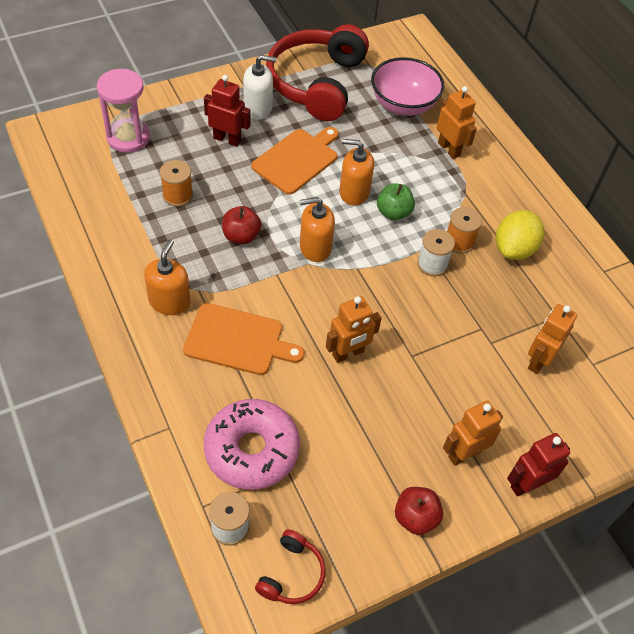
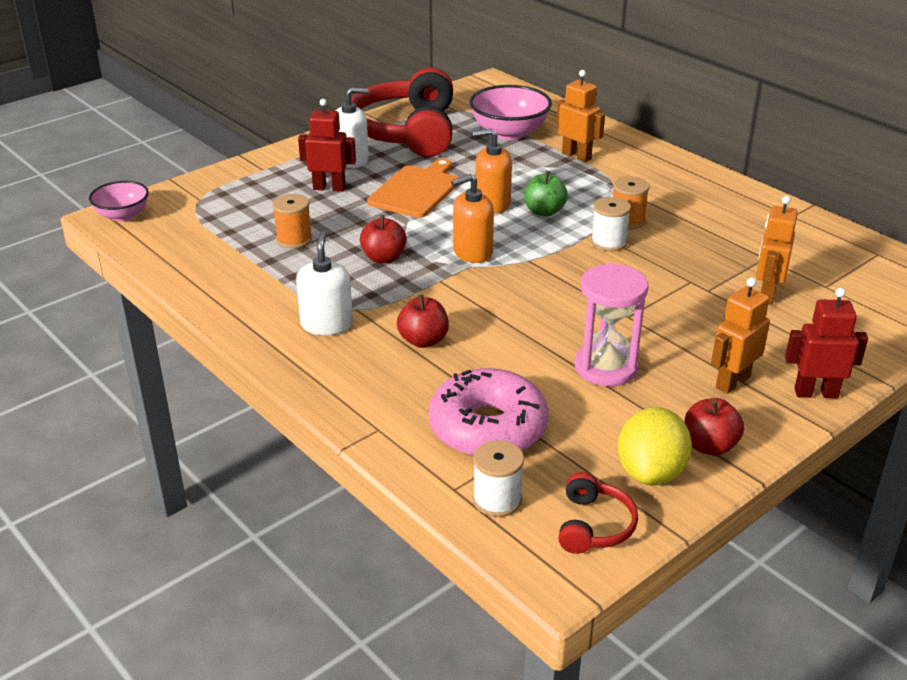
camera: 10 degrees left, 20 degrees down
(53, 133) = (122, 215): none -> pink bowl
(128, 137) = (214, 205): pink hourglass -> pink hourglass (606, 367)
(169, 302) = (326, 324): orange soap dispenser -> white soap dispenser
(238, 340) = (423, 340): orange cutting board -> red apple
(348, 353) = (556, 328): orange robot -> none
(514, 249) = (689, 216): yellow lemon -> yellow lemon (651, 472)
(527, 484) = (815, 393): red robot -> red robot turned 45 degrees clockwise

